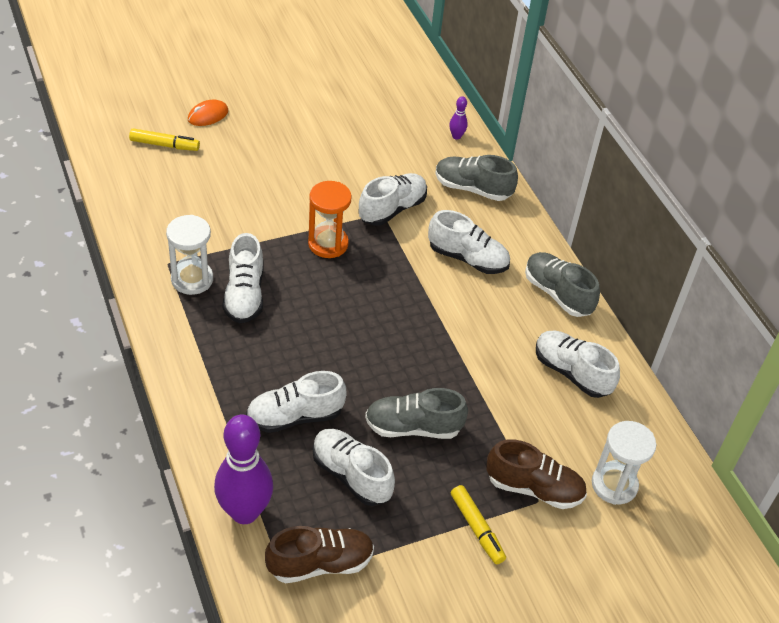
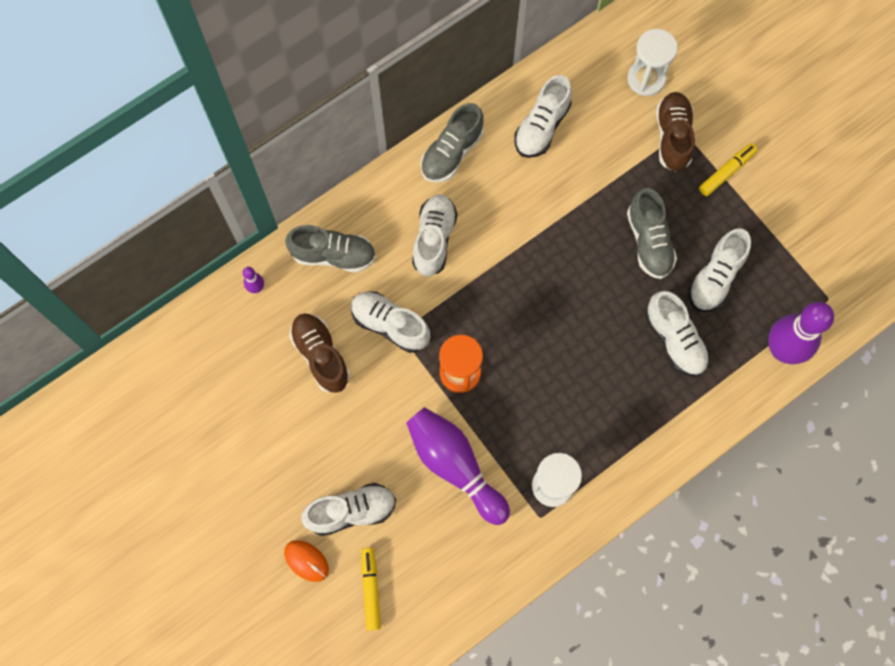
camera: 100 degrees left, 25 degrees up
(242, 219) = (455, 466): none -> purple bowling pin
(244, 295) = (554, 429): white shoe -> white shoe (351, 511)
(320, 563) = (803, 278): brown shoe -> brown shoe (321, 356)
(472, 188) = (333, 255): grey shoe -> grey shoe turned 90 degrees counterclockwise

